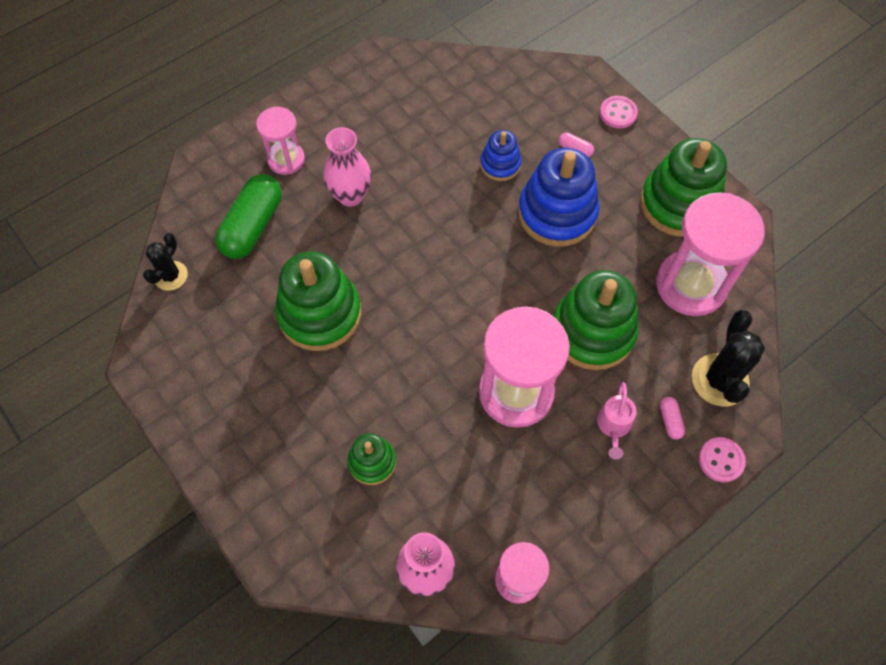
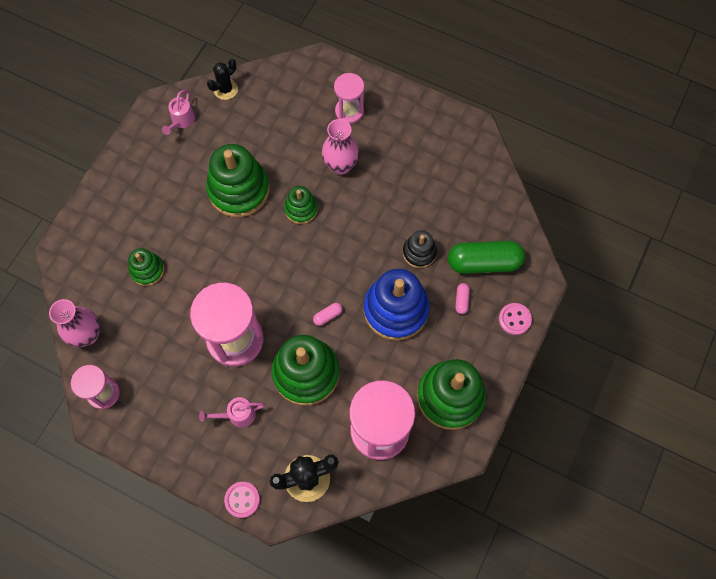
camera: 65 degrees right, 5 degrees up
(170, 276) = (225, 89): black cactus -> black cactus turned 45 degrees counterclockwise
(183, 343) = (181, 121): none -> pink watering can
(253, 226) = (286, 117): green capsule -> green capsule (484, 262)
(384, 257) = (301, 209): none -> green stacking toy
(500, 164) = (419, 252): blue stacking toy -> black stacking toy
(670, 420) = (258, 453): pink capsule -> pink capsule (328, 316)

